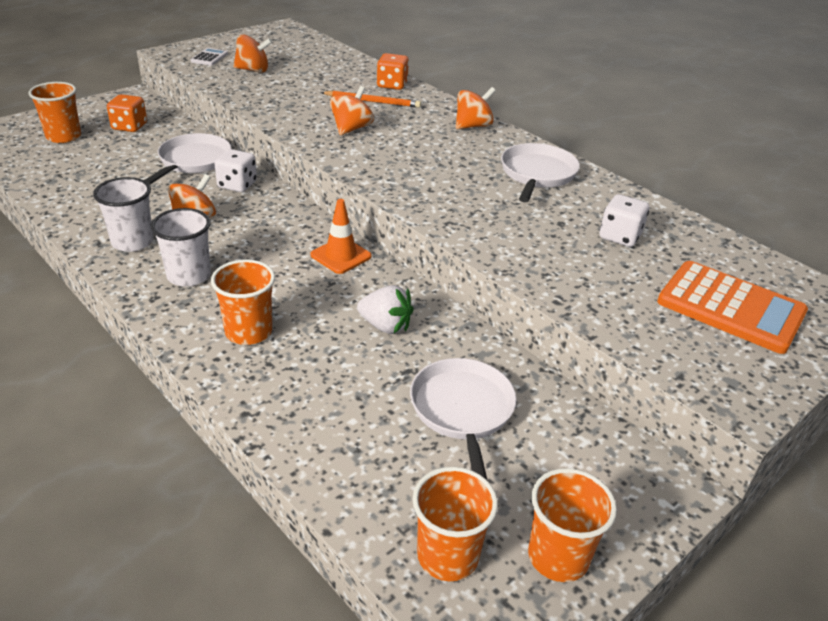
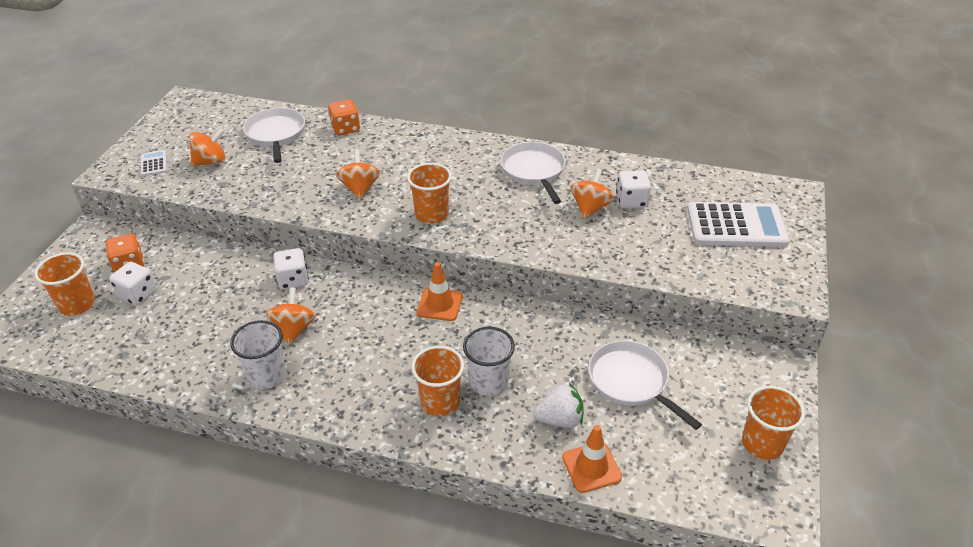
camera: 30 degrees left, 5 degrees up
(111, 147) = (138, 294): none -> white dice
(189, 275) = (346, 381): white cup -> white cup (489, 382)
(193, 161) = (230, 274): white pan -> white pan (276, 134)
(328, 466) = (591, 467): none -> orange traffic cone
(372, 101) = (348, 153): orange pencil -> none
(385, 326) = (526, 345): white strawberry -> white strawberry (559, 419)
(447, 556) = (708, 480): orange cup -> orange cup (432, 214)
(473, 126) = (447, 144): orange spinning top -> orange spinning top (590, 208)
(731, 307) = (736, 226): orange calculator -> white calculator

